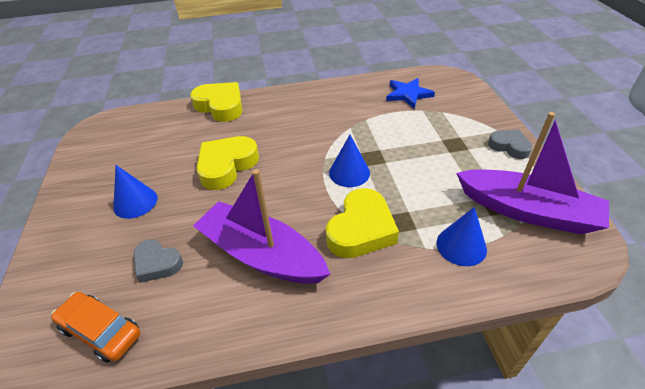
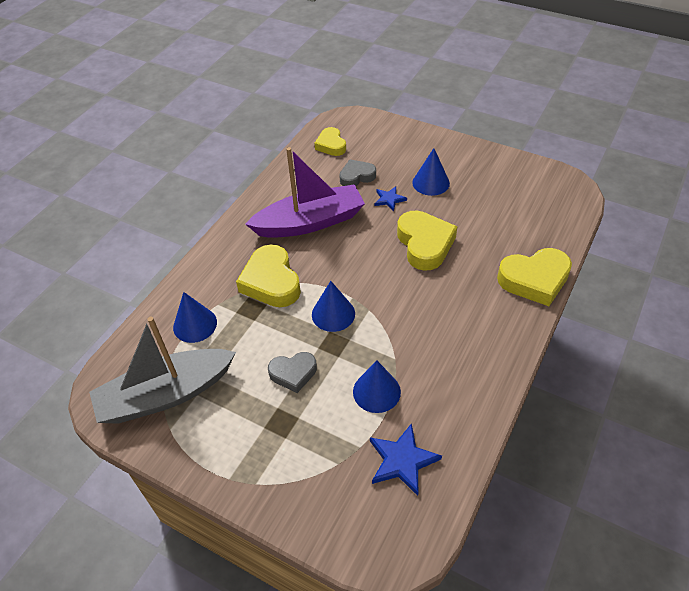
camera: 130 degrees right, 5 degrees up
(101, 331) = (331, 145): orange car -> yellow heart
(181, 216) = (389, 199): none -> blue star
(382, 122) = (376, 391): none -> blue cone
(509, 146) = (228, 466): grey heart -> grey heart (293, 373)
(527, 211) = (166, 394): purple boat -> grey boat

